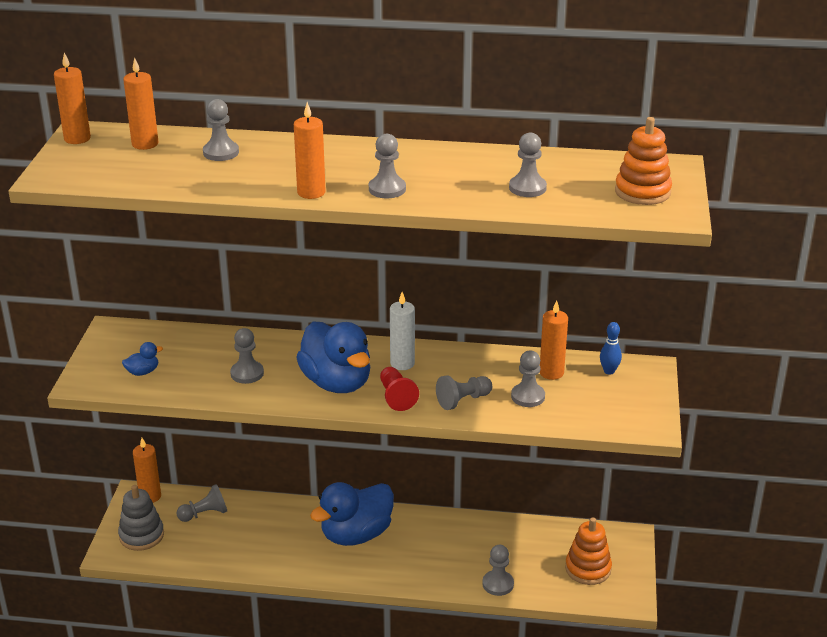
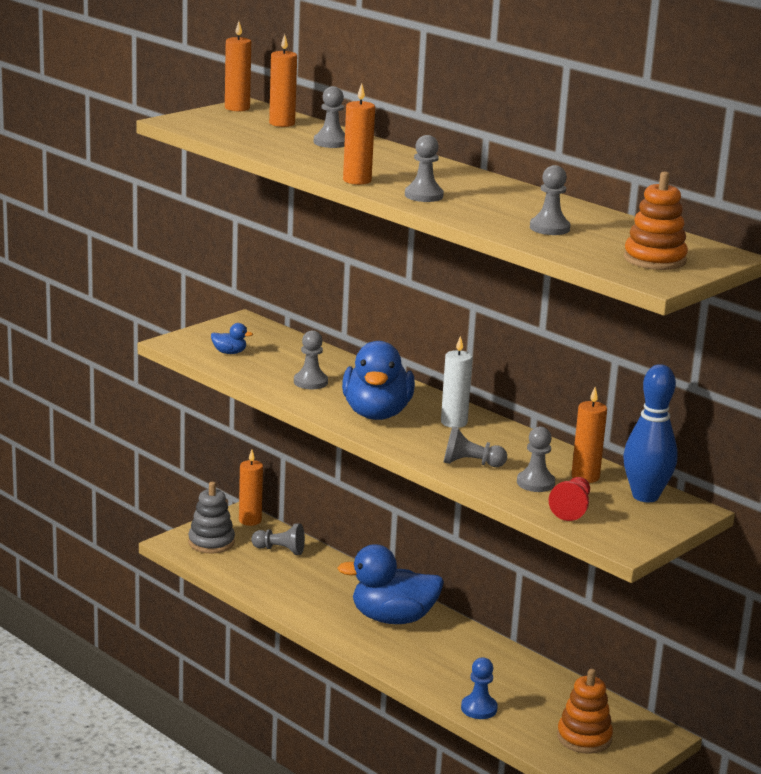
camera: 35 degrees right, 10 degrees down
(396, 397) = (414, 440): red pawn -> red pawn (571, 509)
(498, 584) = (479, 708): grey pawn -> blue pawn
(609, 371) = (645, 496): blue bowling pin -> blue bowling pin, size x2.09

